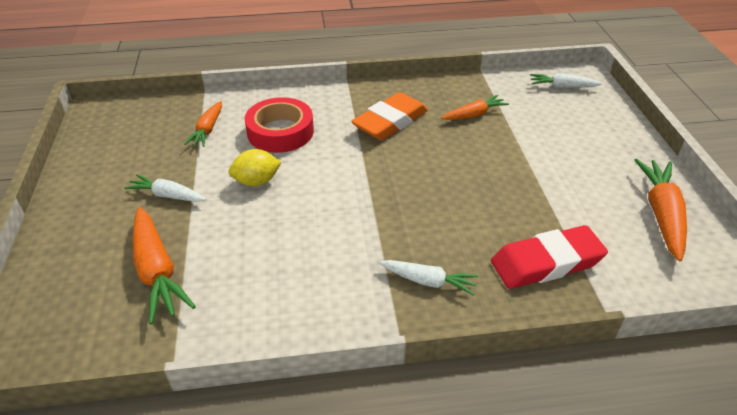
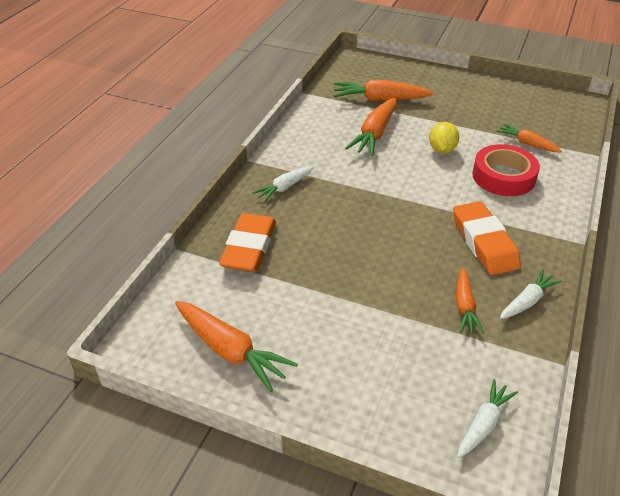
camera: 120 degrees right, 0 degrees up
(168, 195) = (451, 113): white carrot -> white carrot (527, 301)
(254, 245) = (375, 134): none -> orange carrot
(546, 263) = (249, 247): red eraser -> orange eraser

